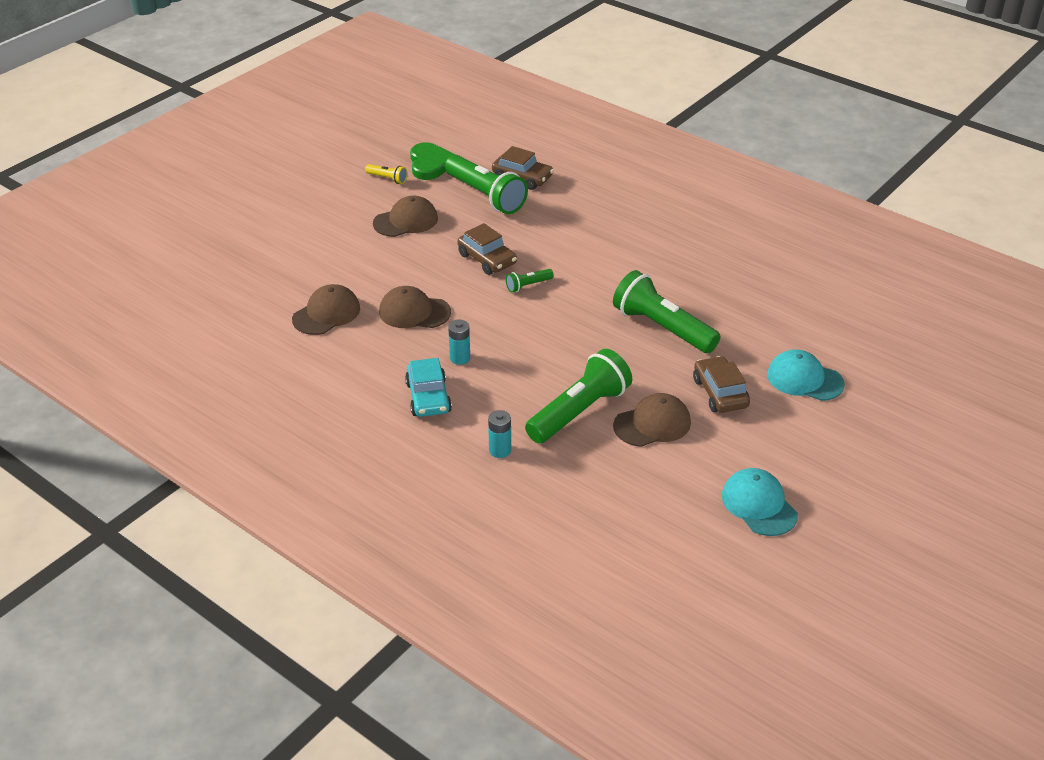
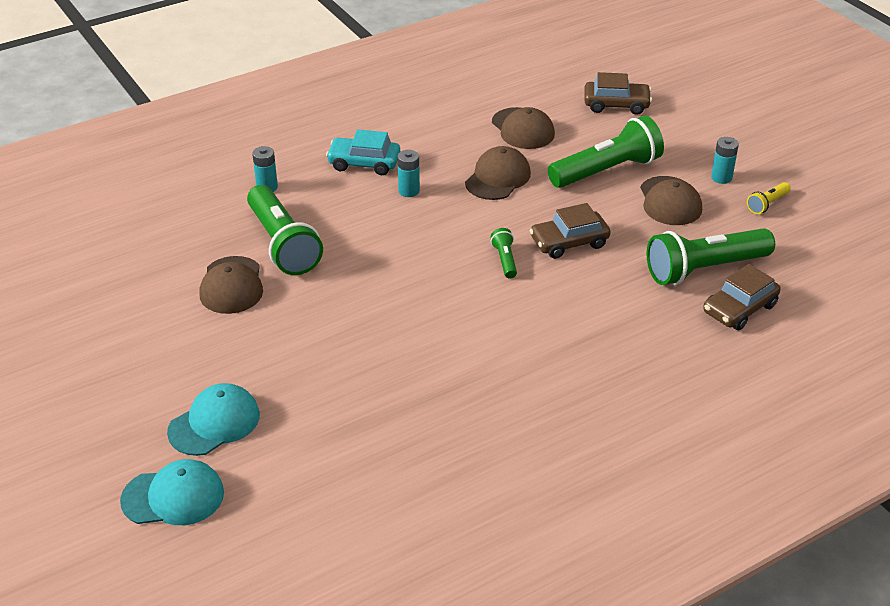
camera: 110 degrees right, 0 degrees up
(360, 202) = (721, 178): none -> turquoise battery
(430, 164) = (794, 241): green heart -> none
(662, 328) = (373, 339): green flashlight -> green flashlight (607, 171)
(720, 393) = (241, 347): brown car -> brown car (616, 105)
(759, 505) = (76, 320): turquoise cap -> turquoise cap (173, 497)

